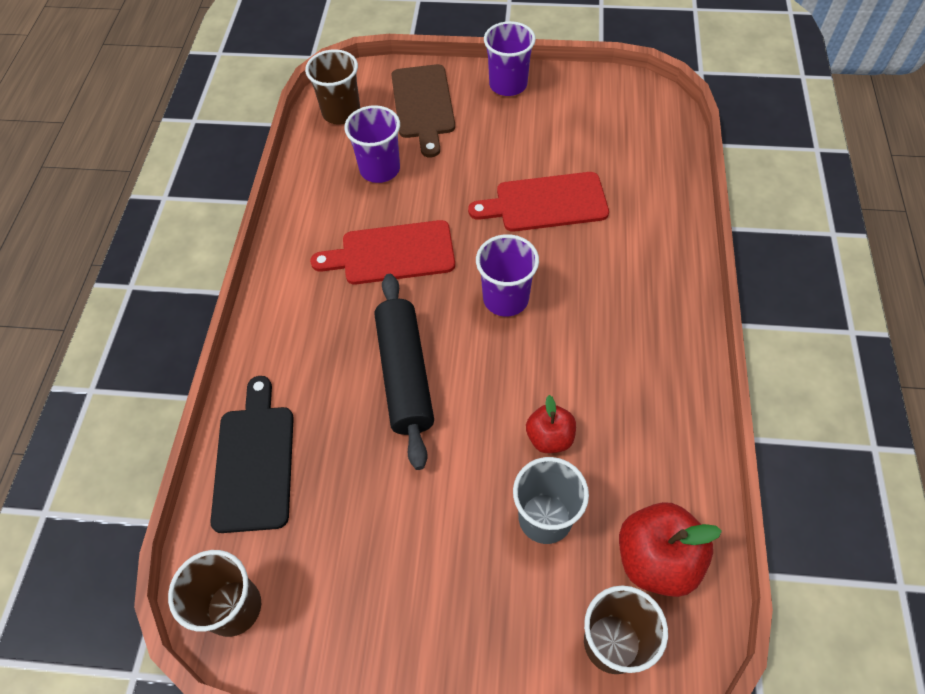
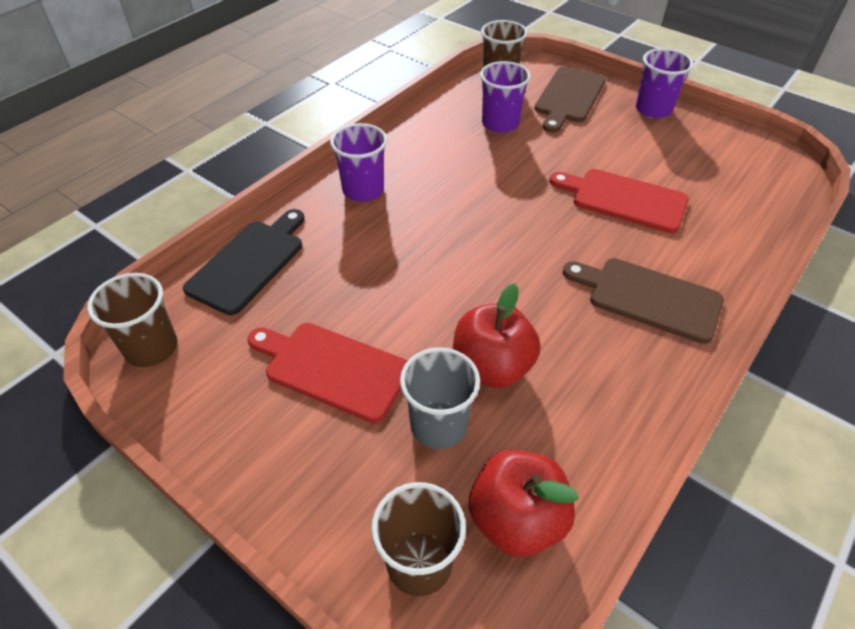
camera: 30 degrees right, 10 degrees down
(392, 253) = (465, 179): red cutting board -> red cutting board (332, 368)
(405, 374) = (407, 262): black rolling pin -> none
(505, 298) = (534, 249): purple cup -> purple cup (363, 190)
(549, 437) = (492, 367): red apple -> red apple, size x1.64
(626, 296) = (648, 298): none -> brown cutting board

